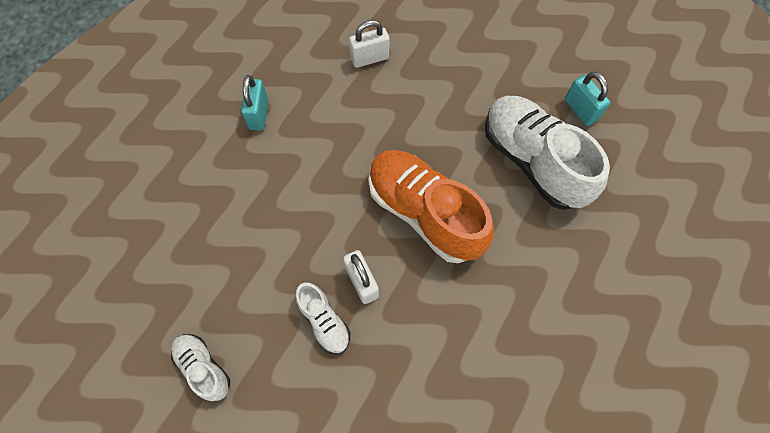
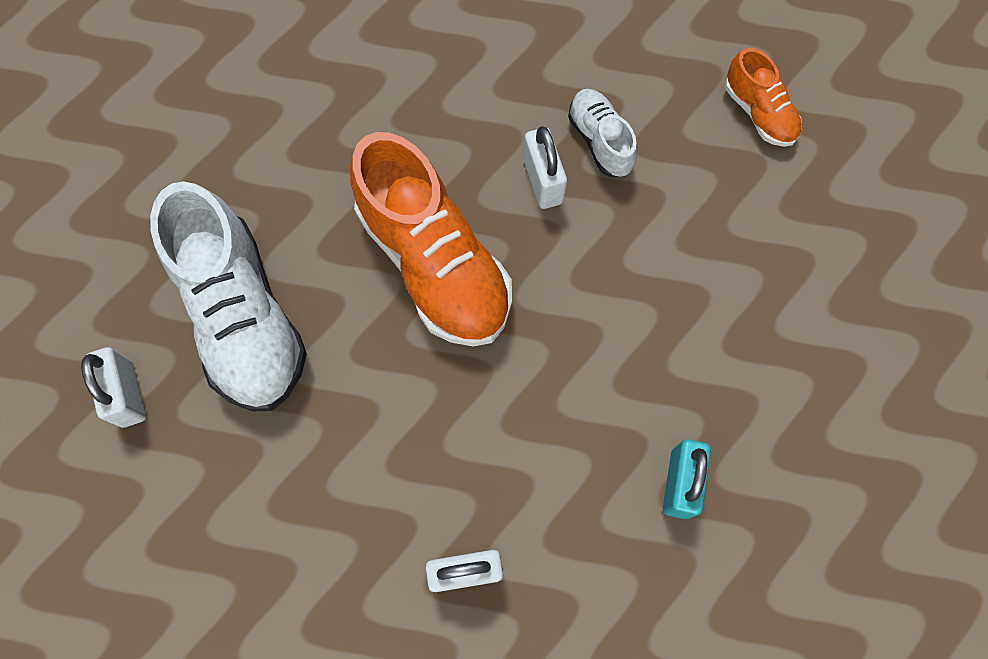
camera: 170 degrees left, 5 degrees up
(204, 367) = (758, 112): white shoe -> orange shoe
(580, 110) = (128, 394): turquoise padlock -> white padlock

